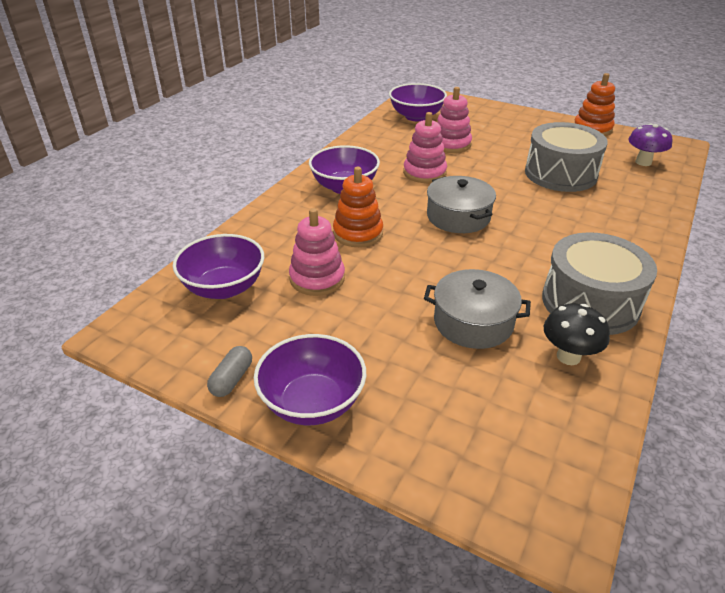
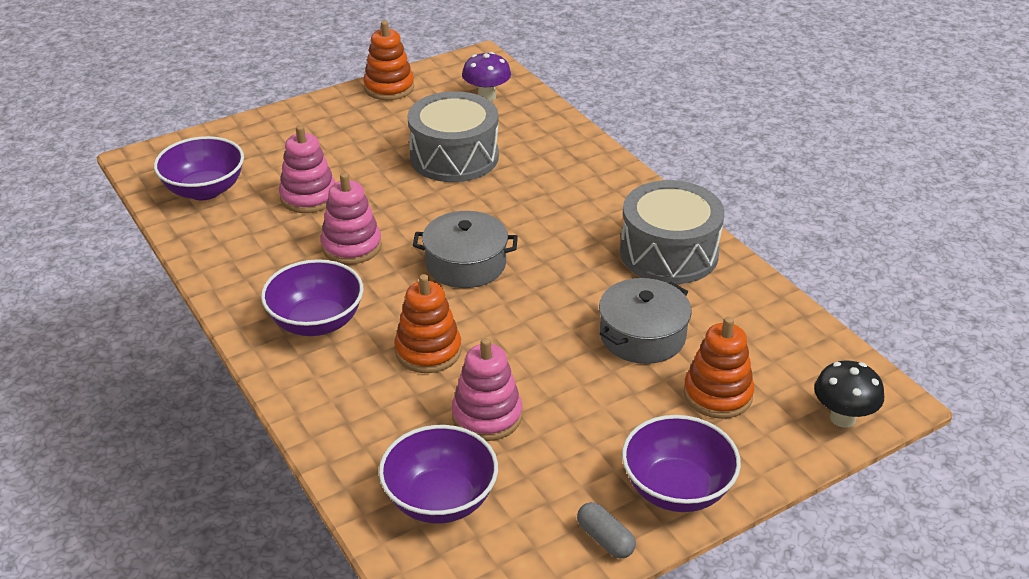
camera: 60 degrees left, 0 degrees up
(446, 390) = (717, 394): none -> orange stacking toy
(568, 356) = (725, 302): black mushroom -> black mushroom (842, 418)

